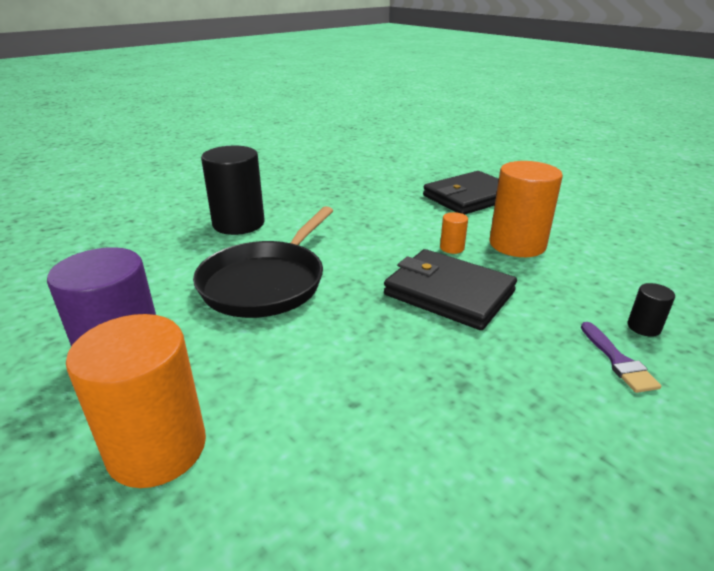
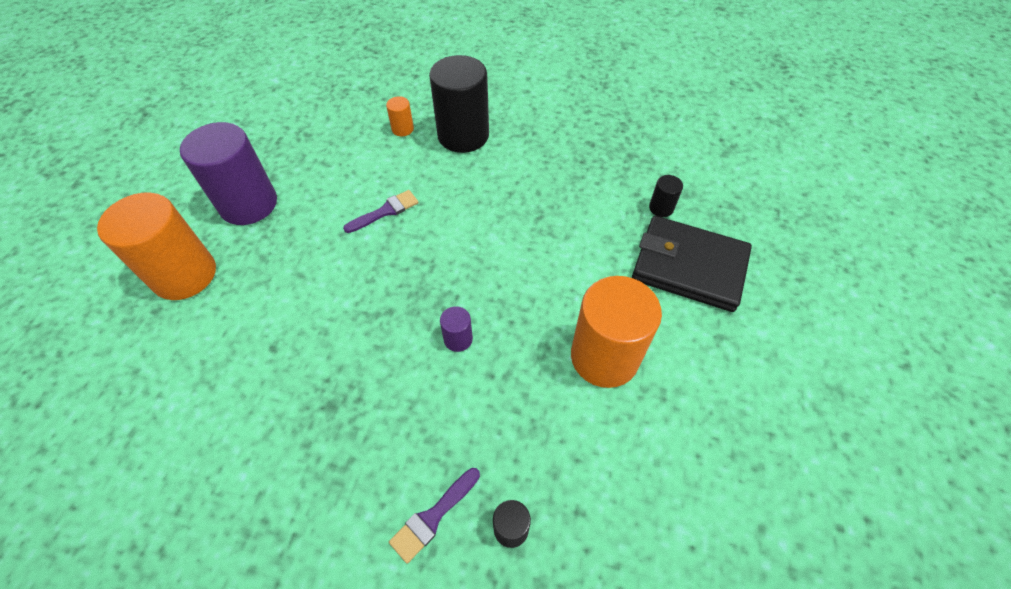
camera: 55 degrees right, 25 degrees up
(266, 282) = (385, 211): black pan -> purple brush
(413, 188) = (661, 208): none -> black cylinder
(448, 293) = (458, 339): black wallet -> purple cylinder
(452, 248) = (547, 304): orange cylinder -> orange cylinder (402, 129)

